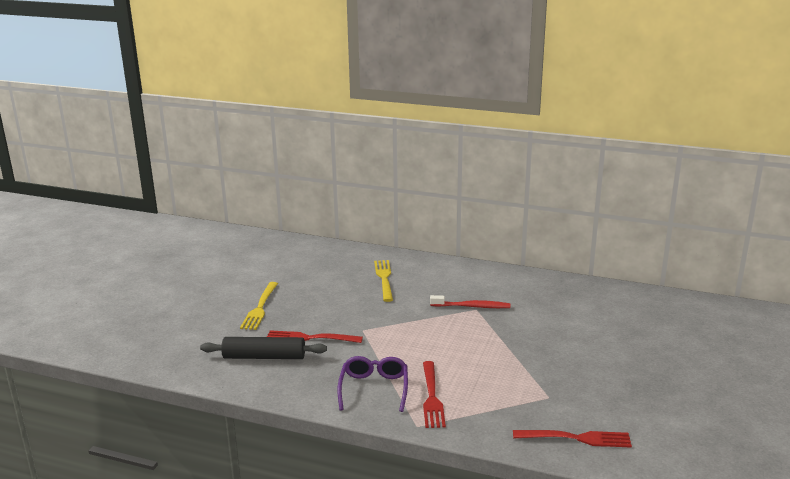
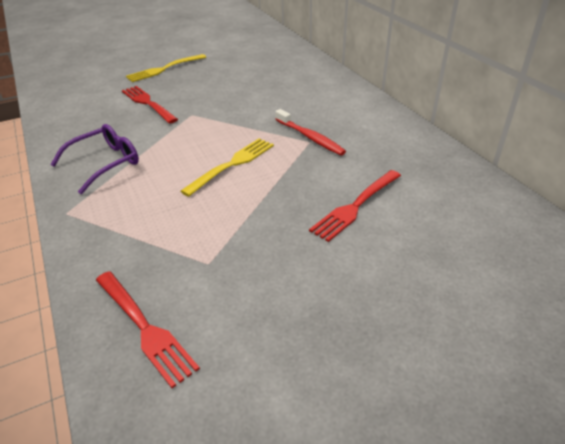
camera: 45 degrees right, 15 degrees up
(264, 357) = (98, 102): black rolling pin -> none
(384, 279) = (285, 84): yellow fork -> yellow fork (232, 164)
(432, 397) = (124, 196): red fork -> red fork (356, 206)

